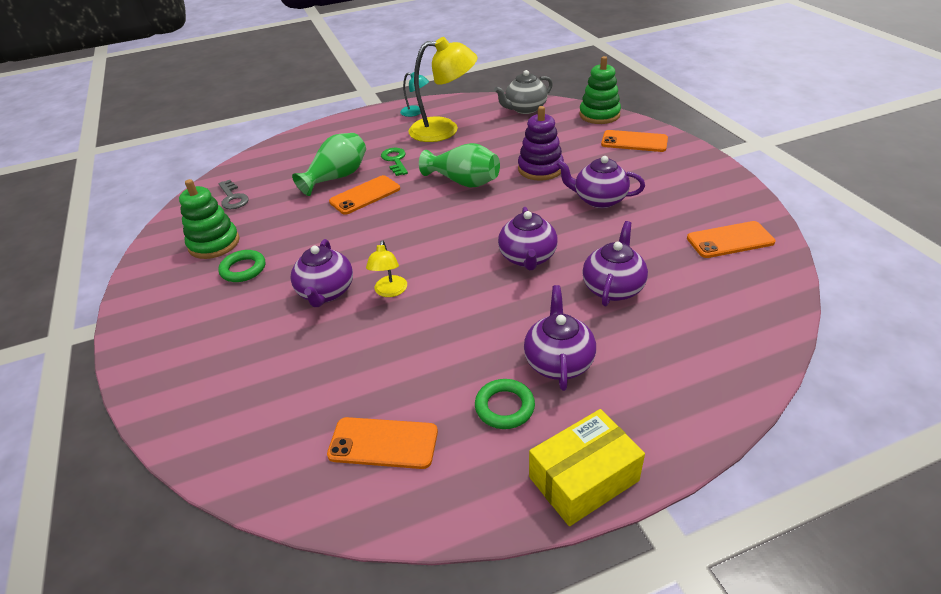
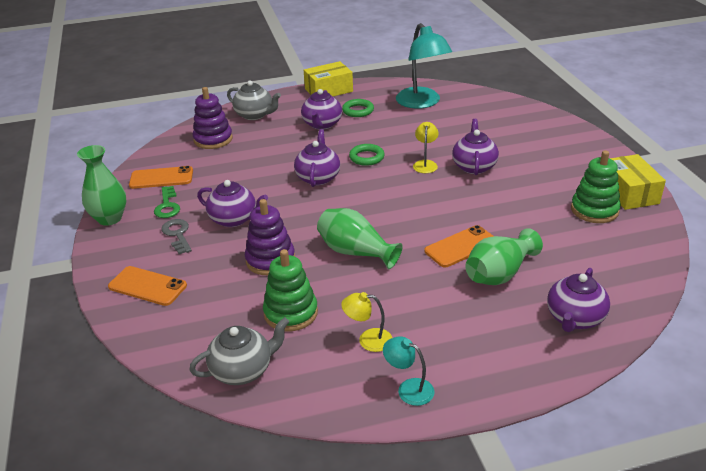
camera: 175 degrees left, 5 degrees down
(159, 269) = (628, 193): none -> yellow box
(233, 198) = (611, 258): grey key -> grey key (177, 234)
(243, 269) = (551, 187): green ring -> green ring (366, 157)
(383, 443) = (422, 103): orange phone -> turquoise lamp
(395, 160) = (433, 291): green key -> green key (167, 206)
(444, 130) = (368, 340): yellow lamp -> yellow lamp, size x0.48
(599, 115) = (151, 340): green stacking toy -> green stacking toy (291, 313)
(613, 288) = (268, 155): purple teapot -> purple teapot (574, 318)
(692, 379) = (255, 115): none -> grey teapot
(719, 312) = (213, 139): none -> purple stacking toy
(735, 189) = (110, 218): none -> green vase

